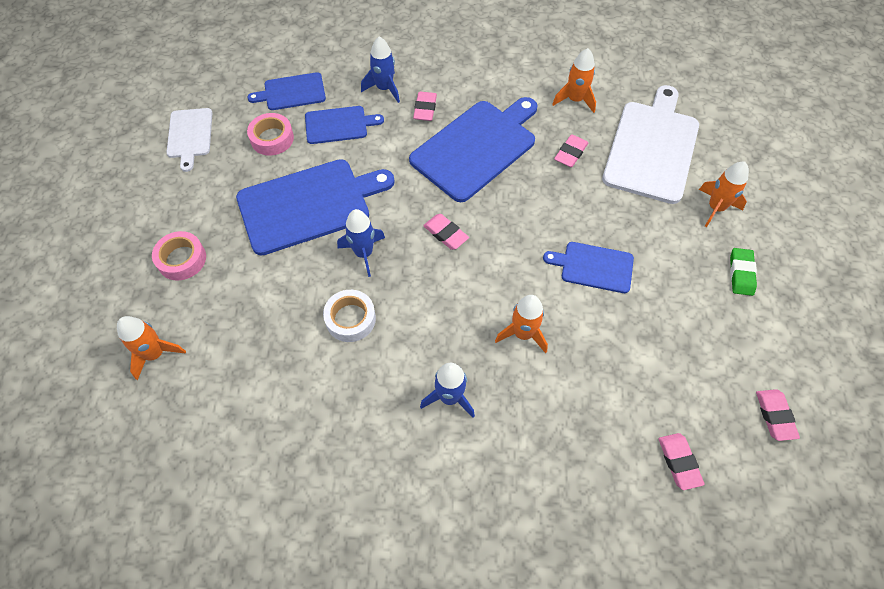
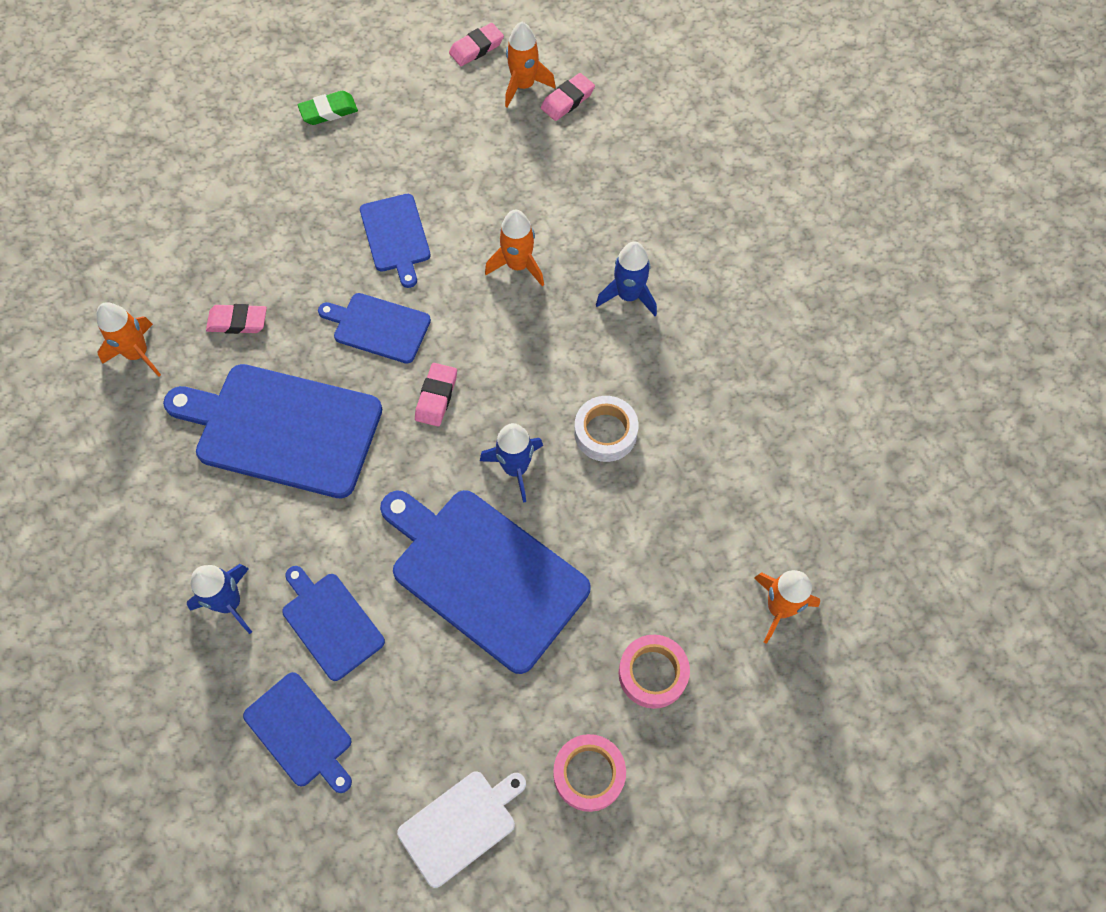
camera: 120 degrees left, 5 degrees up
(272, 138) = (403, 699): pink tape -> pink tape (589, 774)
(425, 109) = (243, 526): pink eraser -> none
(520, 224) = (378, 327): none -> blue cutting board
(651, 148) = (185, 243): white cutting board -> none
(715, 208) = (249, 156): orange rocket -> orange rocket (524, 86)

